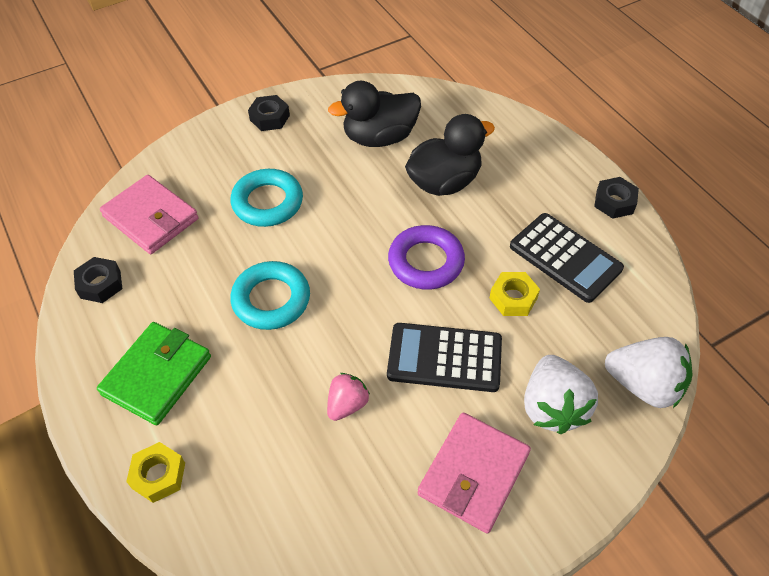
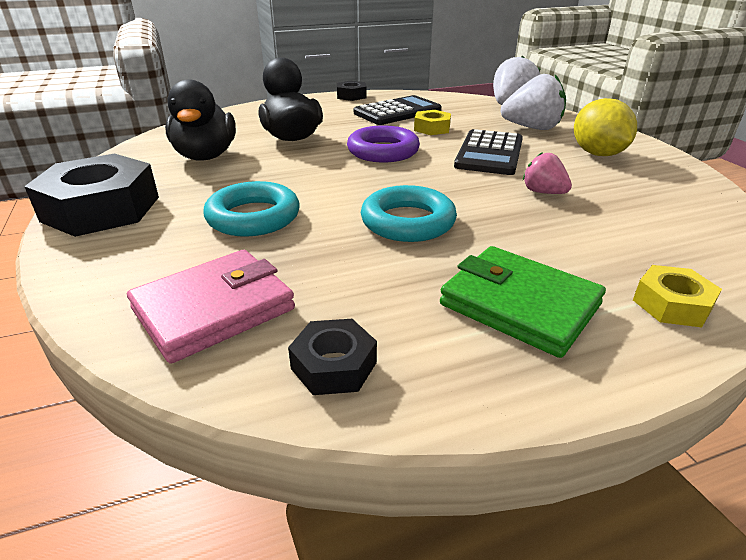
camera: 80 degrees left, 20 degrees down
(269, 118) = (101, 209): black nut -> black nut, size x1.99
(473, 474) = (597, 154): pink wallet -> yellow lemon

